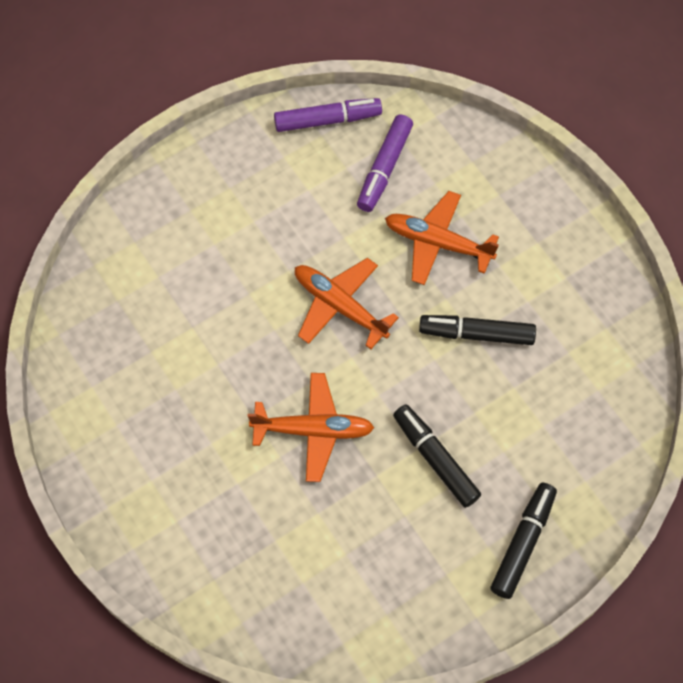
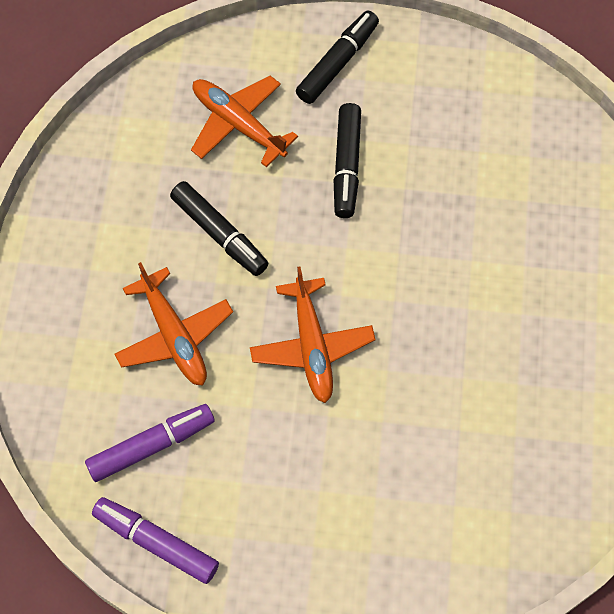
camera: 140 degrees left, 0 degrees up
(313, 430) = (426, 260): orange plane -> orange plane (238, 124)
(522, 543) = (337, 63): black marker -> black marker turned 150 degrees clockwise

